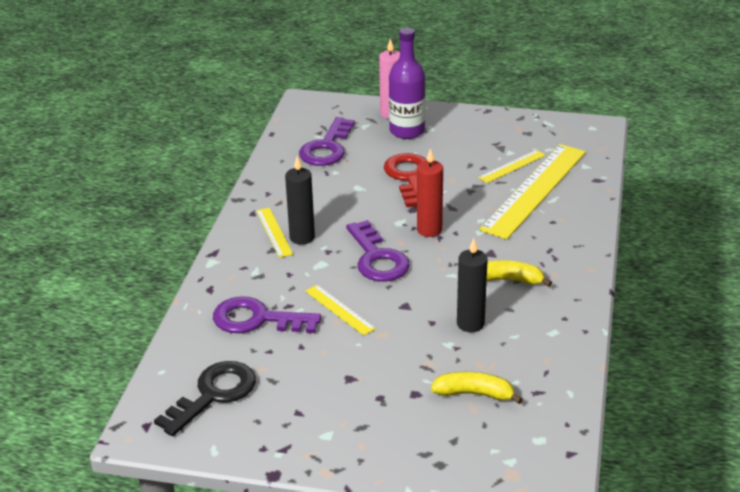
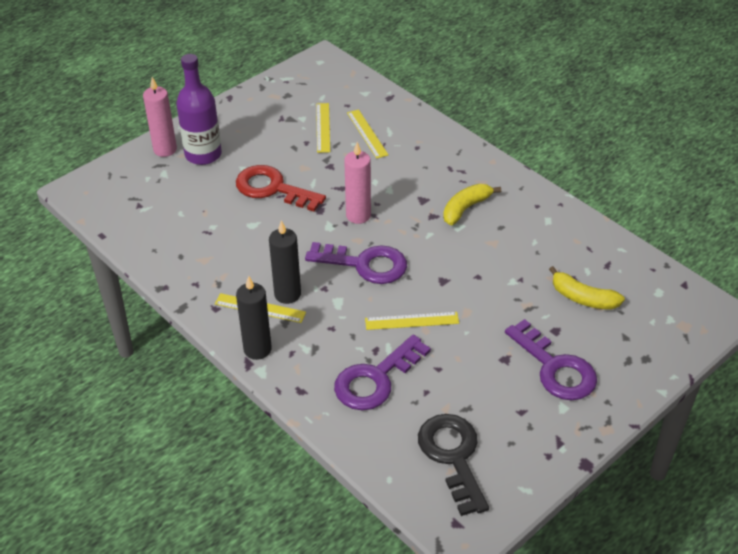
camera: 55 degrees left, 10 degrees up
(327, 148) = (169, 212): purple key -> purple key (555, 368)
(429, 230) = (358, 215): red candle -> pink candle
(470, 324) = (499, 257): black candle -> black candle (257, 349)
(474, 394) = (582, 298): yellow banana -> yellow banana turned 105 degrees counterclockwise
(534, 190) = (367, 133): yellow ruler -> yellow ruler, size x0.46

